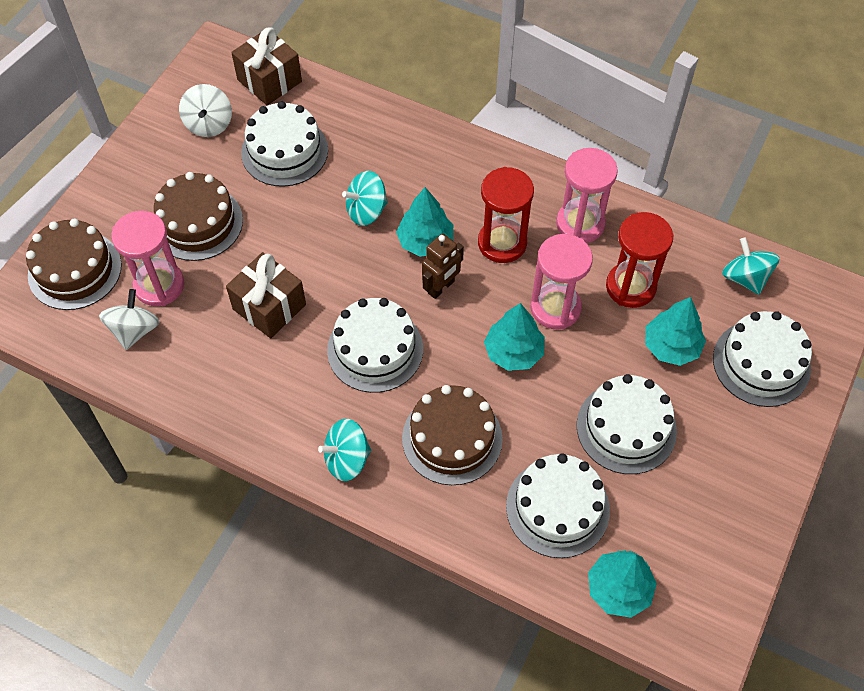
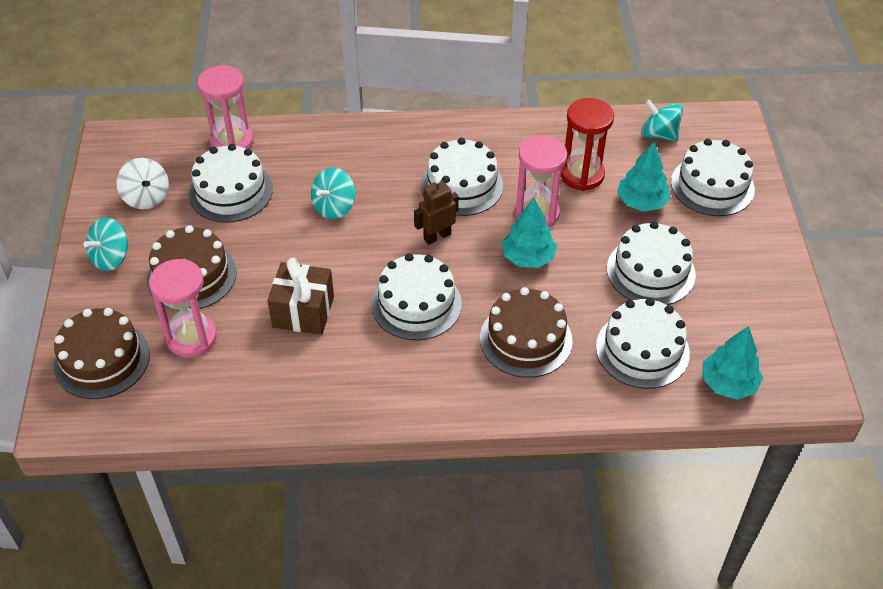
camera: 30 degrees left, 10 degrees down
(134, 330) = (194, 382): white spinning top -> none
(269, 80) = (178, 144): brown gift -> none
(347, 459) = (453, 394): turquoise spinning top -> turquoise spinning top (111, 258)
(425, 241) = (399, 209): turquoise tree -> none
(441, 287) = (437, 236): brown robot -> brown robot turned 135 degrees counterclockwise
(502, 243) = (462, 185): red hourglass -> white cake
(580, 224) = (512, 148): pink hourglass -> pink hourglass (231, 142)

